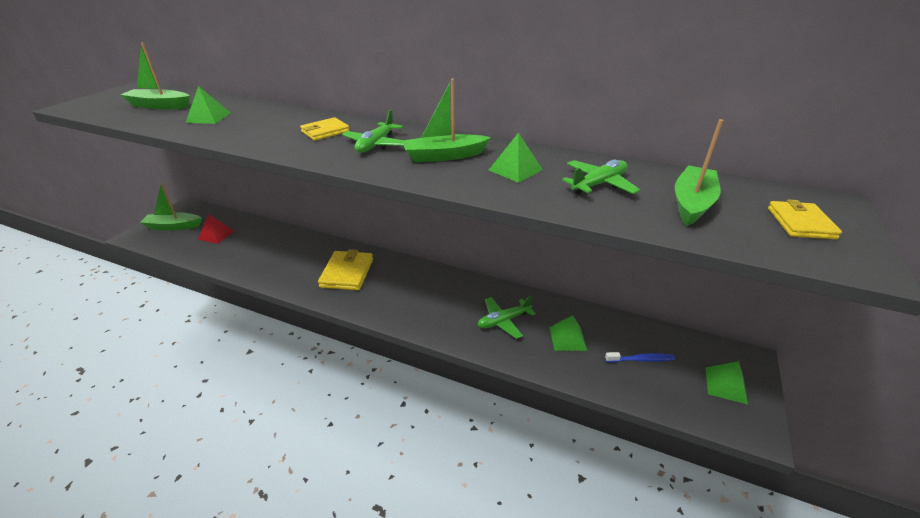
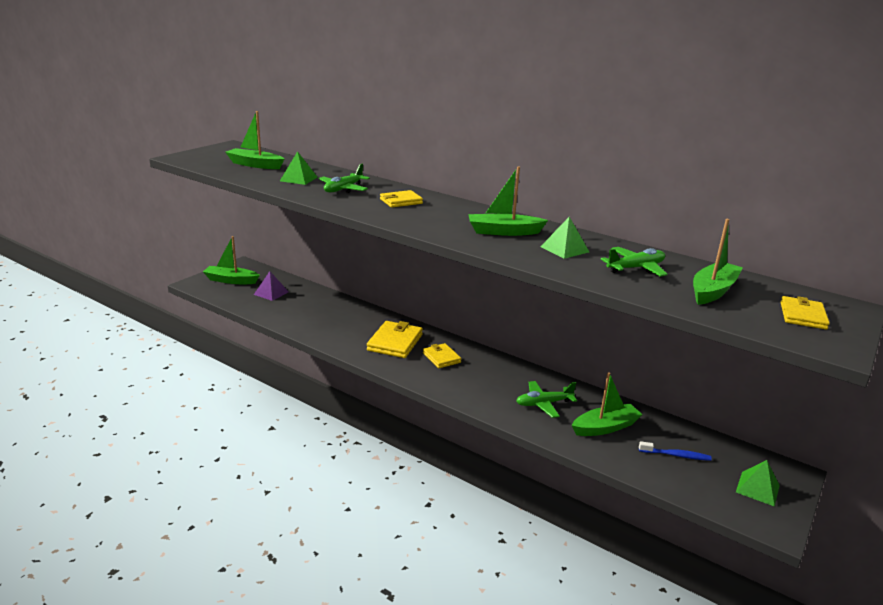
camera: 10 degrees right, 10 degrees down
(216, 235) = (271, 293): red pyramid -> purple pyramid
(376, 144) = (444, 216): green plane -> green plane (343, 189)
(395, 283) = (441, 358): none -> yellow wallet
(567, 338) = (605, 427): green pyramid -> green boat

